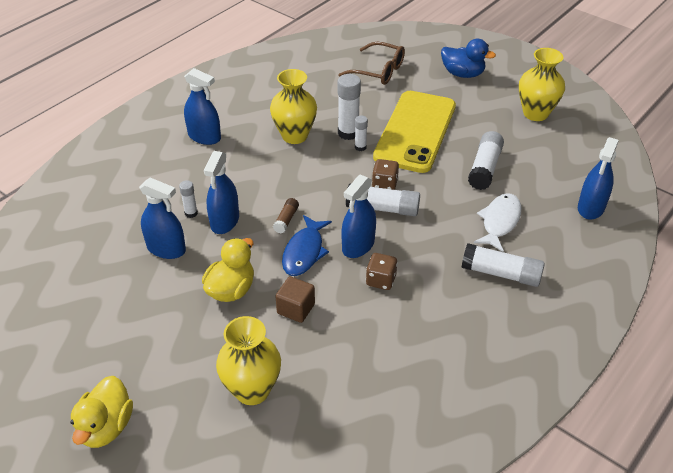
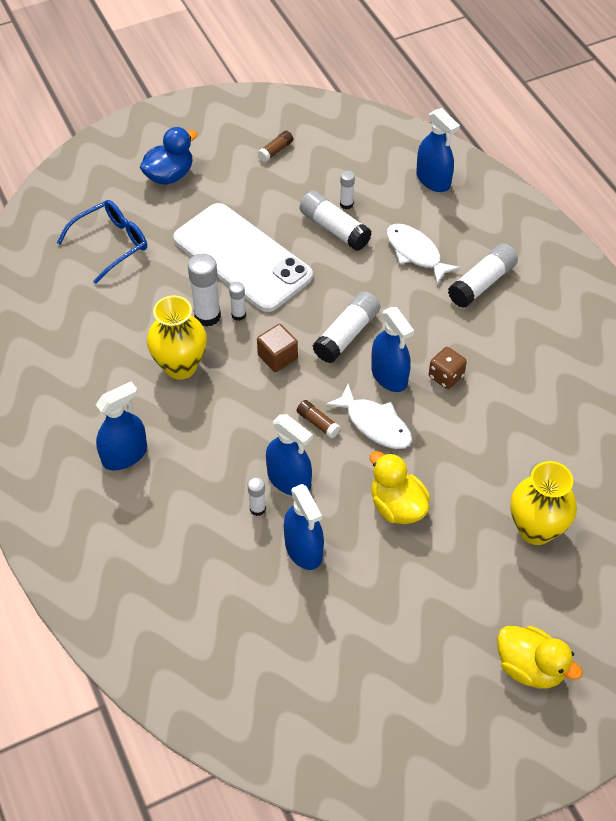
camera: 65 degrees left, 10 degrees up
(166, 249) = (303, 549): blue spray bottle -> blue spray bottle turned 105 degrees clockwise
(296, 309) = (450, 459): brown cube -> brown cube (277, 357)
(304, 252) = (375, 424): blue fish -> white fish
(378, 71) = (111, 244): brown glasses -> blue glasses
(384, 184) = (311, 318): brown dice -> none
(415, 131) = (242, 258): yellow phone -> white phone
(516, 166) = (346, 204): none -> white glue stick
(535, 113) = (276, 151): yellow vase -> brown glue stick

